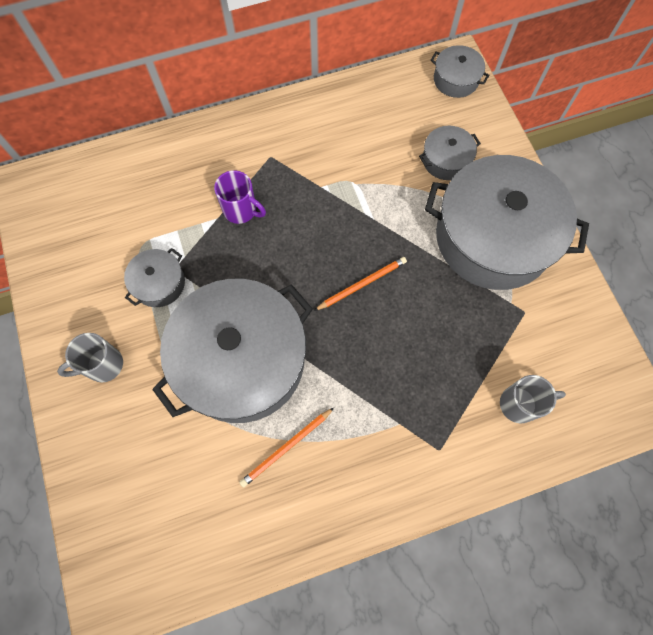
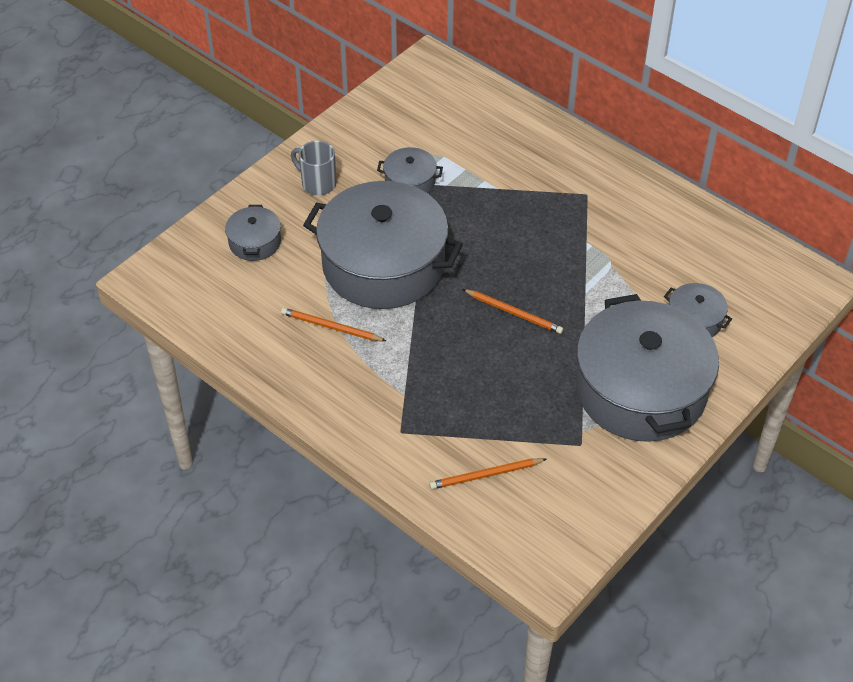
camera: 60 degrees right, 20 degrees down
(241, 210) = (518, 200): purple mug -> none
(456, 79) = (795, 290): grey pot -> grey pot (255, 242)
(520, 404) = (485, 475): grey mug -> orange pencil

